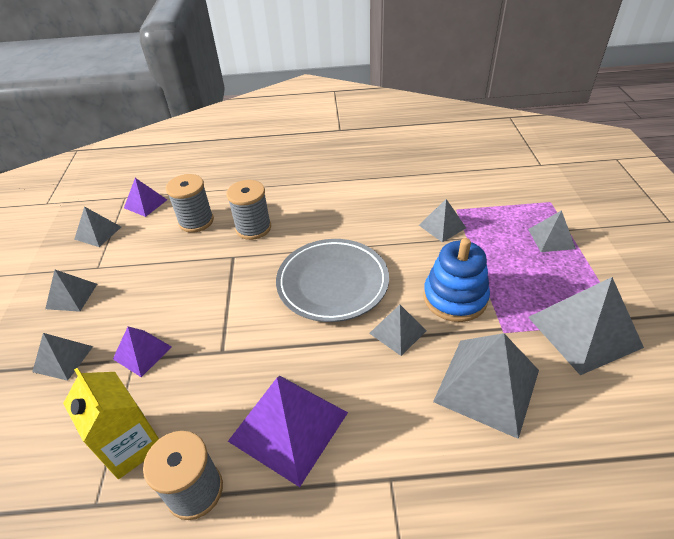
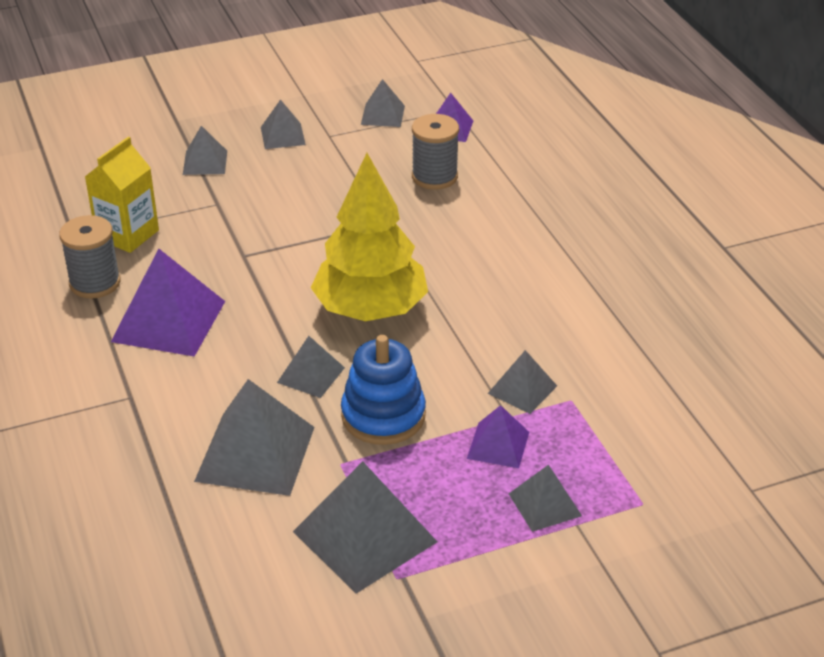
camera: 70 degrees right, 5 degrees down
(142, 352) = (226, 206): purple pyramid -> purple pyramid (498, 445)
(253, 228) = (442, 224): grey spool -> none
(332, 283) = (370, 310): grey plate -> yellow tree

